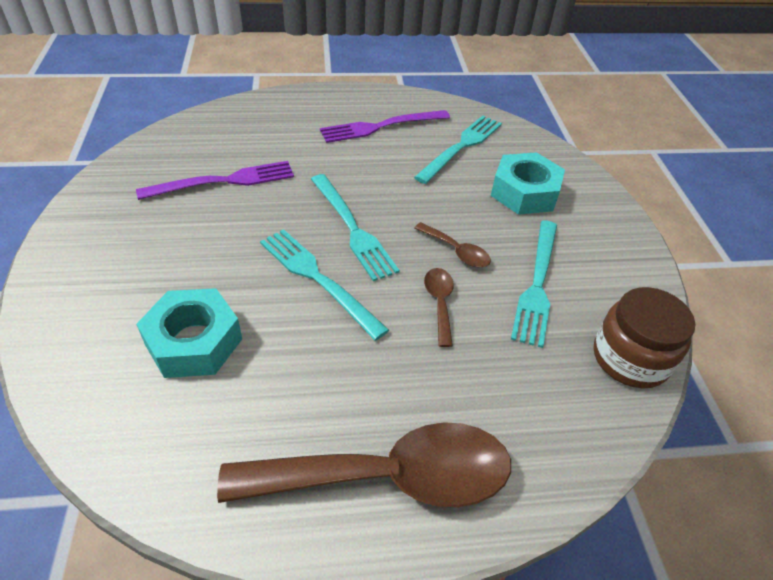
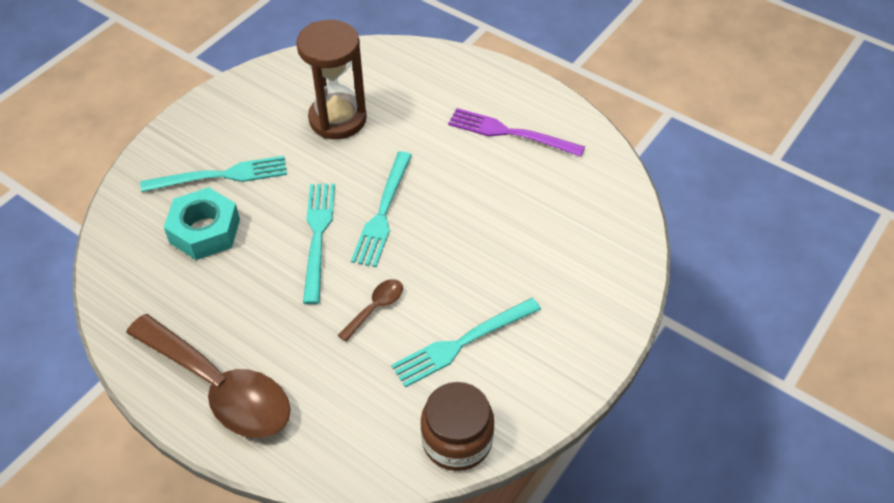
camera: 45 degrees right, 5 degrees up
(224, 181) = (337, 119): purple fork -> brown hourglass
(457, 251) = (435, 278): brown spoon -> none
(461, 147) = (556, 191): turquoise fork -> turquoise fork (221, 176)
(524, 192) = (555, 265): turquoise nut -> none

